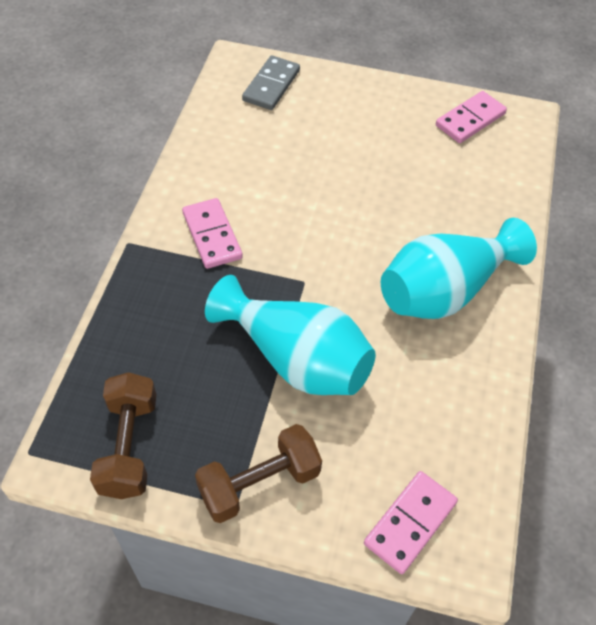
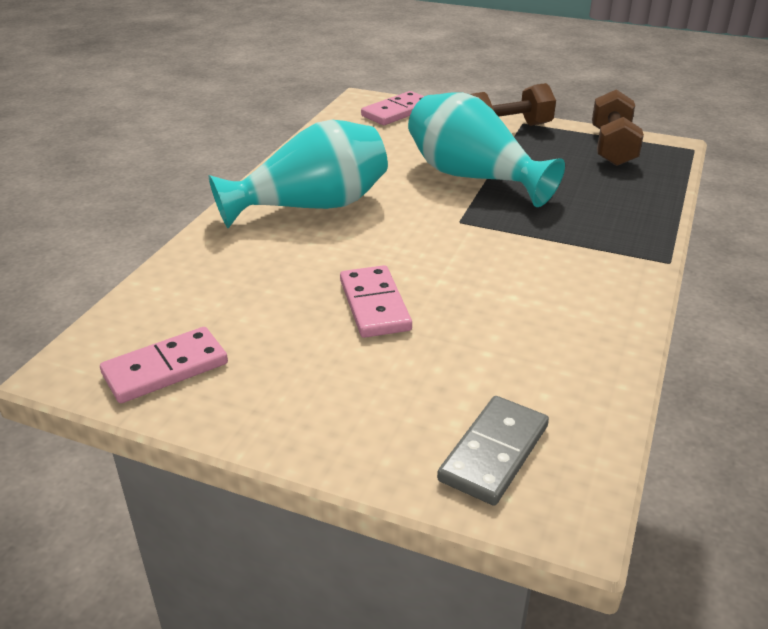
camera: 170 degrees left, 20 degrees down
(212, 235) = (568, 262): pink domino -> pink domino (375, 305)

